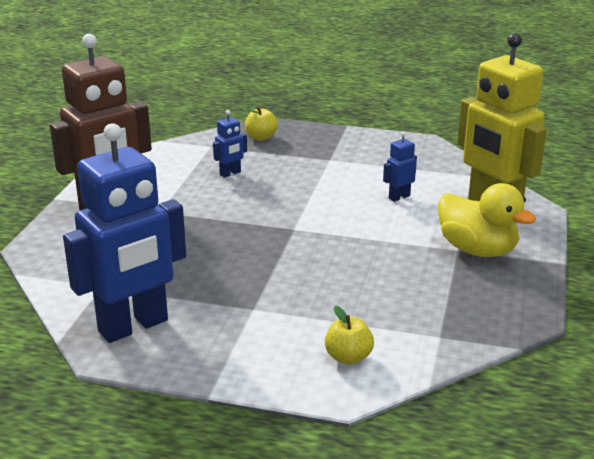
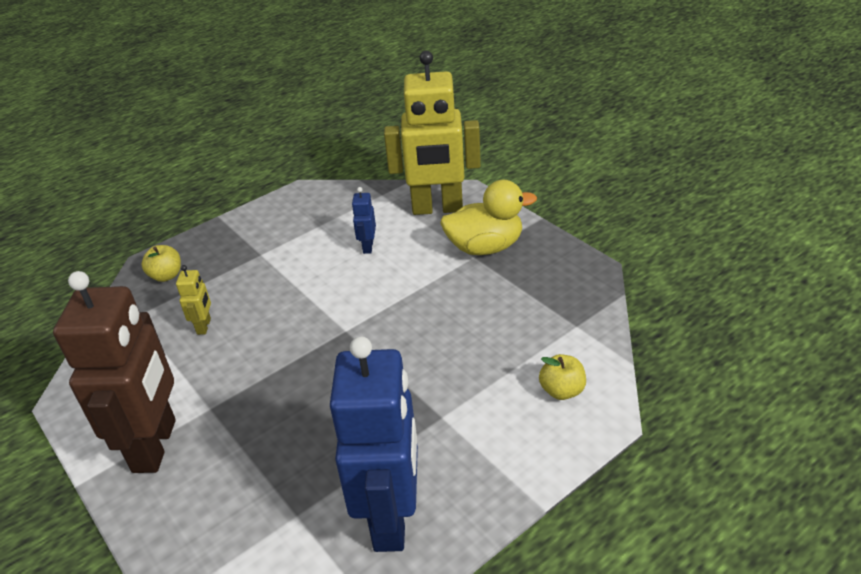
camera: 50 degrees left, 10 degrees up
(230, 173) = (204, 326): blue robot -> yellow robot

